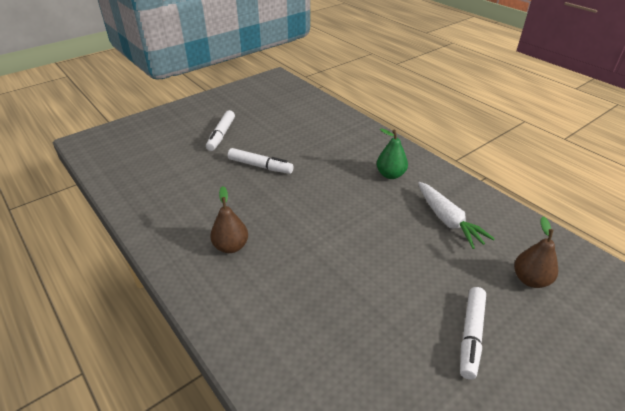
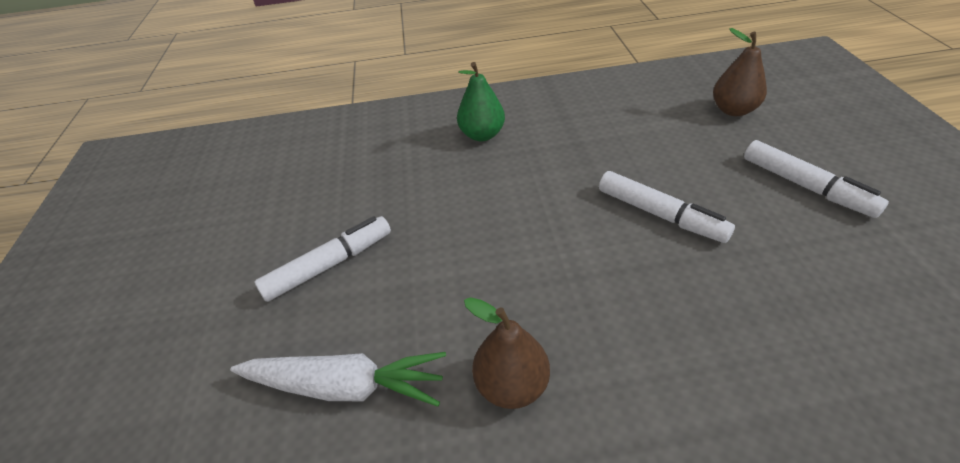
camera: 55 degrees left, 5 degrees up
(221, 135) = (177, 290): white marker -> white marker (660, 215)
(447, 220) = (604, 125): white carrot -> white carrot (345, 386)

